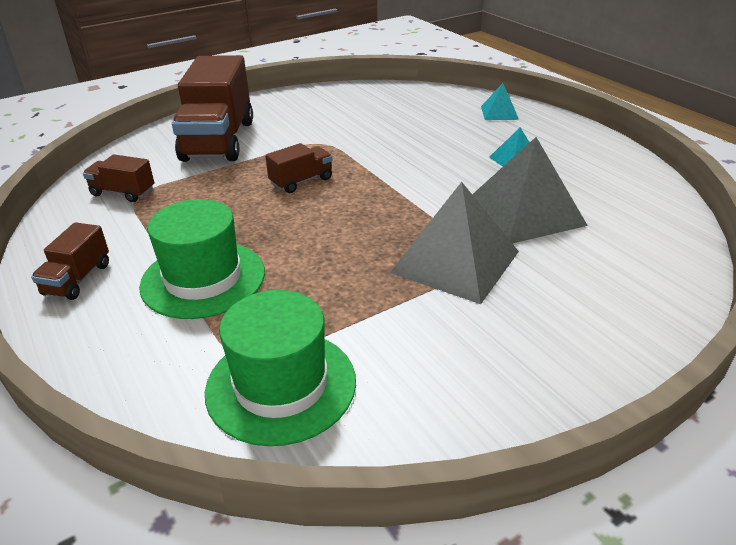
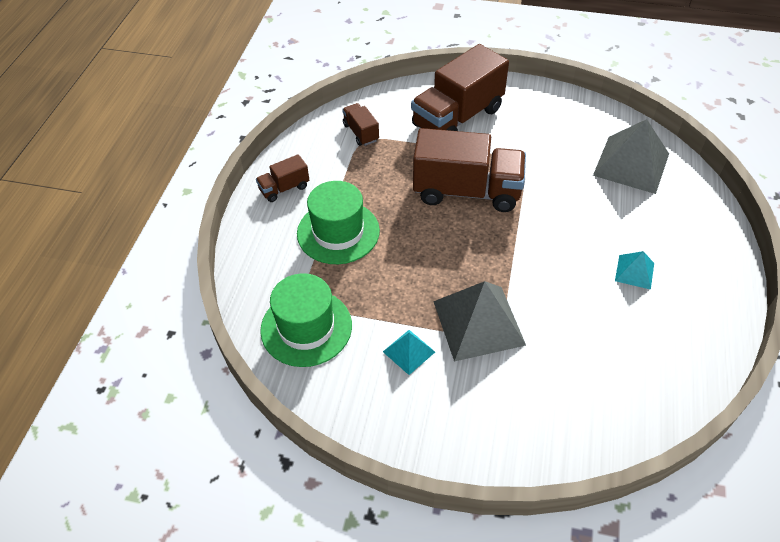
camera: 45 degrees right, 15 degrees up
(301, 181) = (467, 191): brown truck -> brown truck, size x2.14
(499, 113) = (693, 216): turquoise pyramid -> turquoise pyramid (408, 351)
(524, 212) = (574, 319): grey pyramid -> grey pyramid (631, 164)

